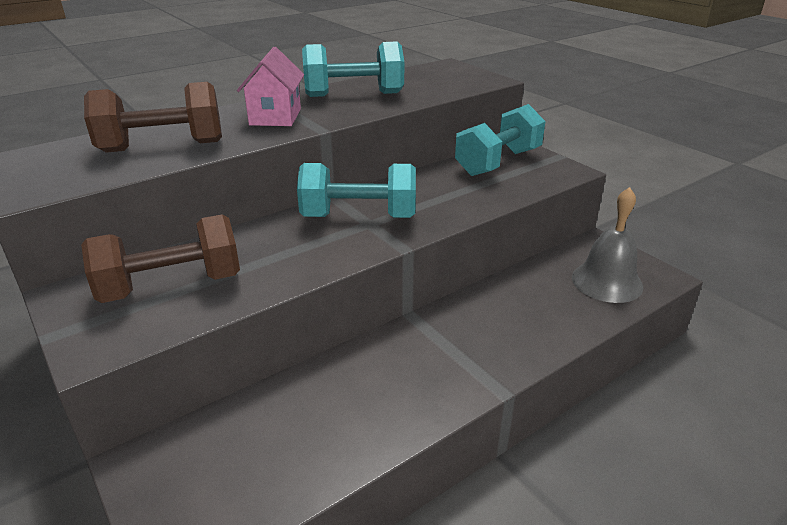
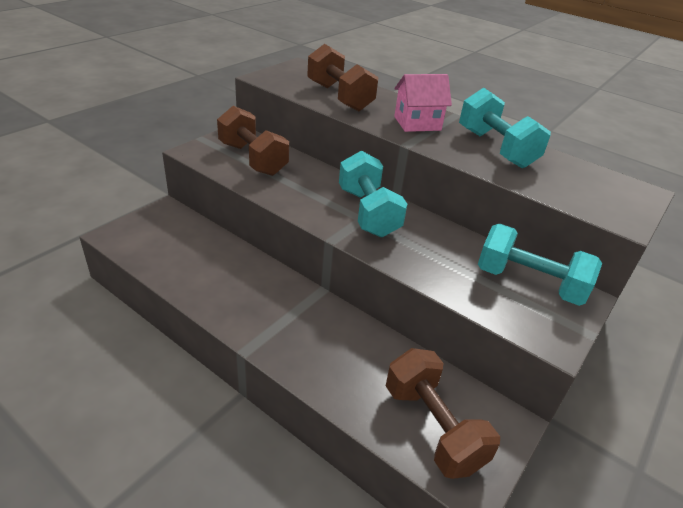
camera: 70 degrees right, 5 degrees up
(607, 282) = (432, 427): grey bell -> brown dumbbell

